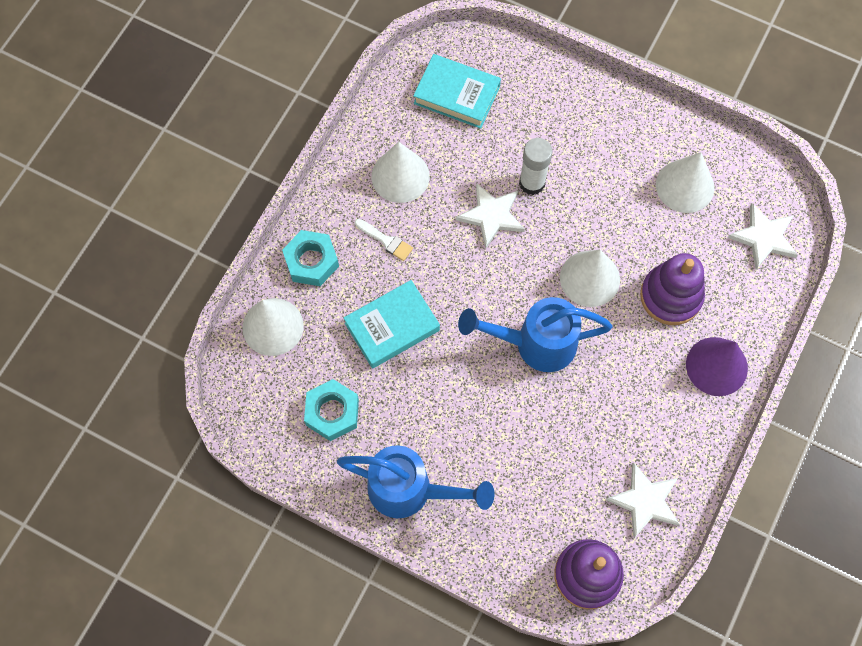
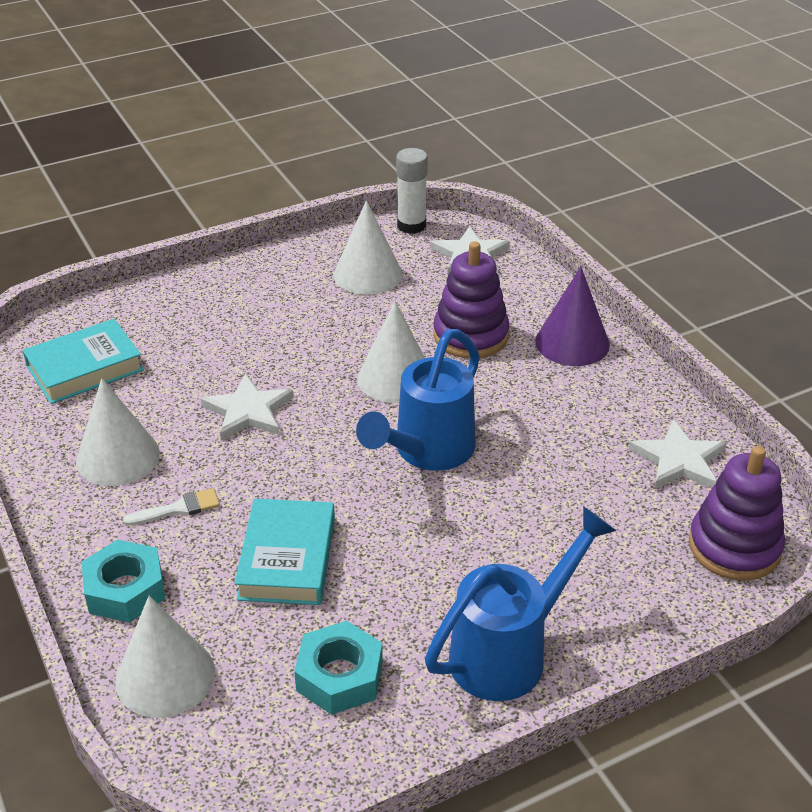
camera: 55 degrees left, 30 degrees down
(532, 183) = (247, 365): white glue stick -> white glue stick (411, 225)

